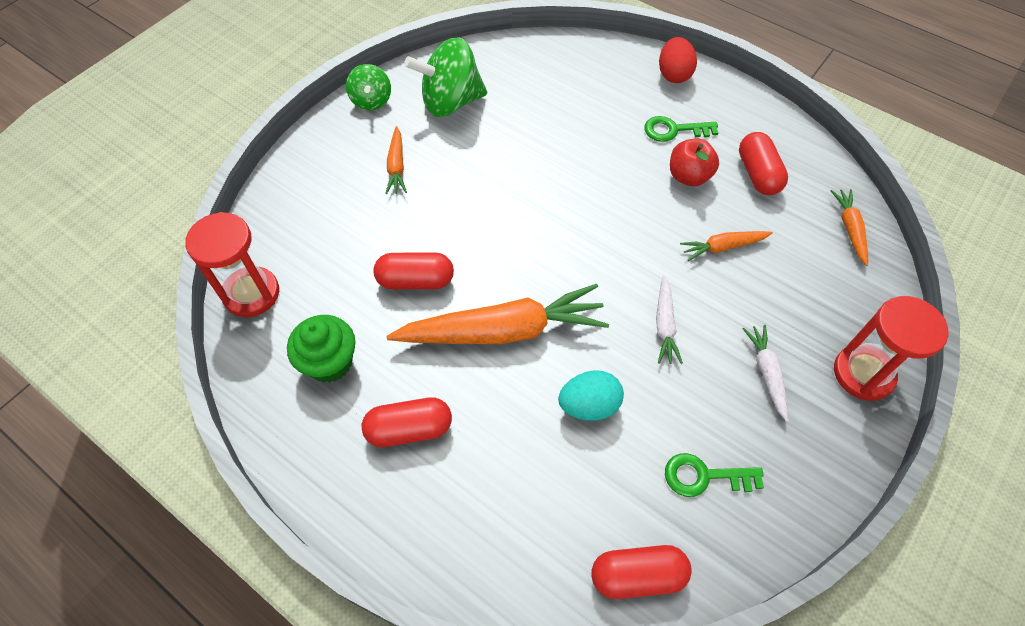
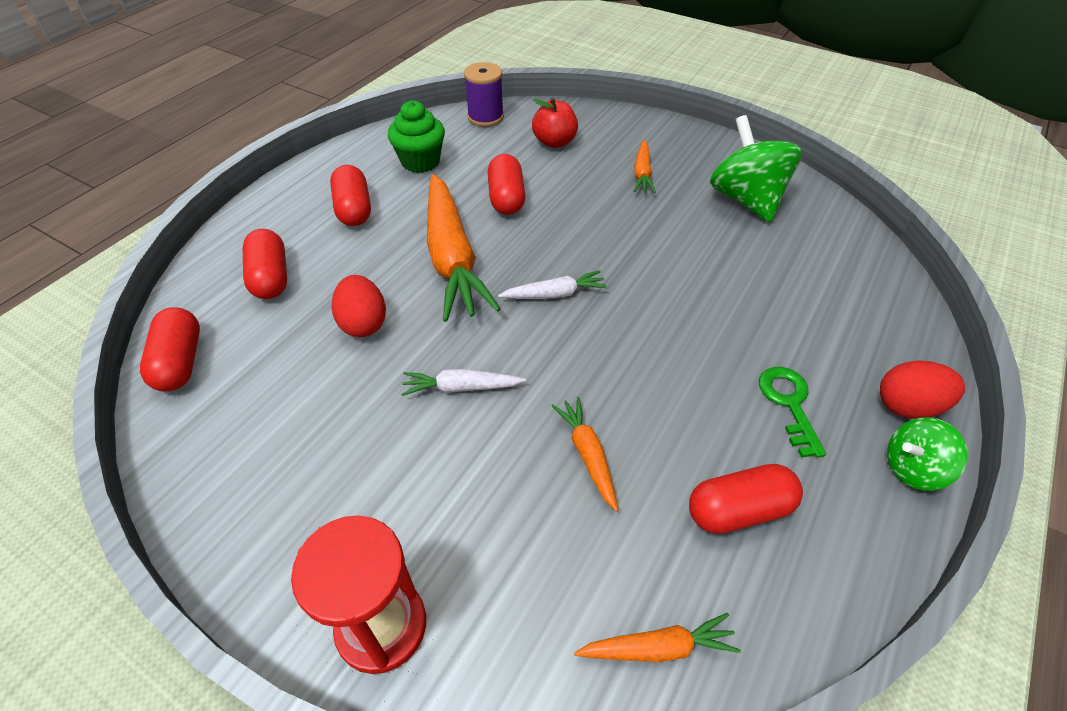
camera: 85 degrees right, 10 degrees down
(251, 293) = (485, 117): red hourglass -> purple spool
(371, 101) = (723, 149): green spinning top -> green spinning top (912, 468)
(396, 166) = (642, 173): orange carrot -> orange carrot turned 75 degrees counterclockwise
(517, 505) = (271, 277): none -> red capsule
(589, 405) = (363, 323): turquoise egg -> red egg
(689, 176) = (706, 419): red apple -> red apple (554, 142)
(704, 476) = (267, 420): green key -> none
(766, 373) = (390, 494): white carrot -> white carrot (554, 294)

